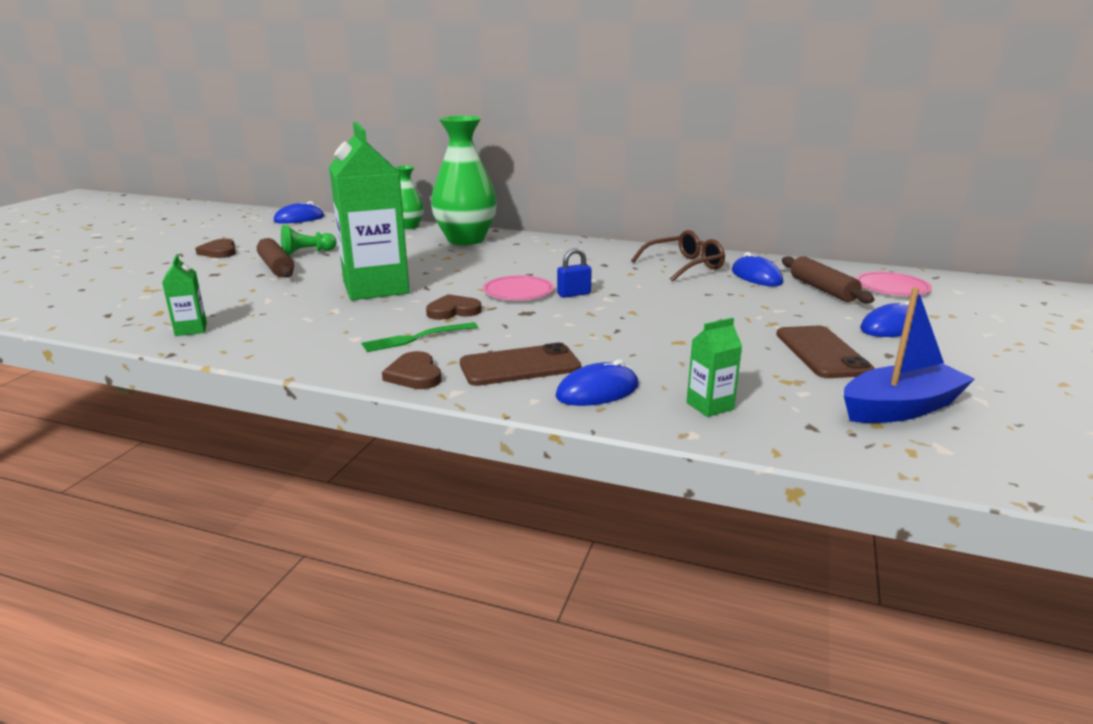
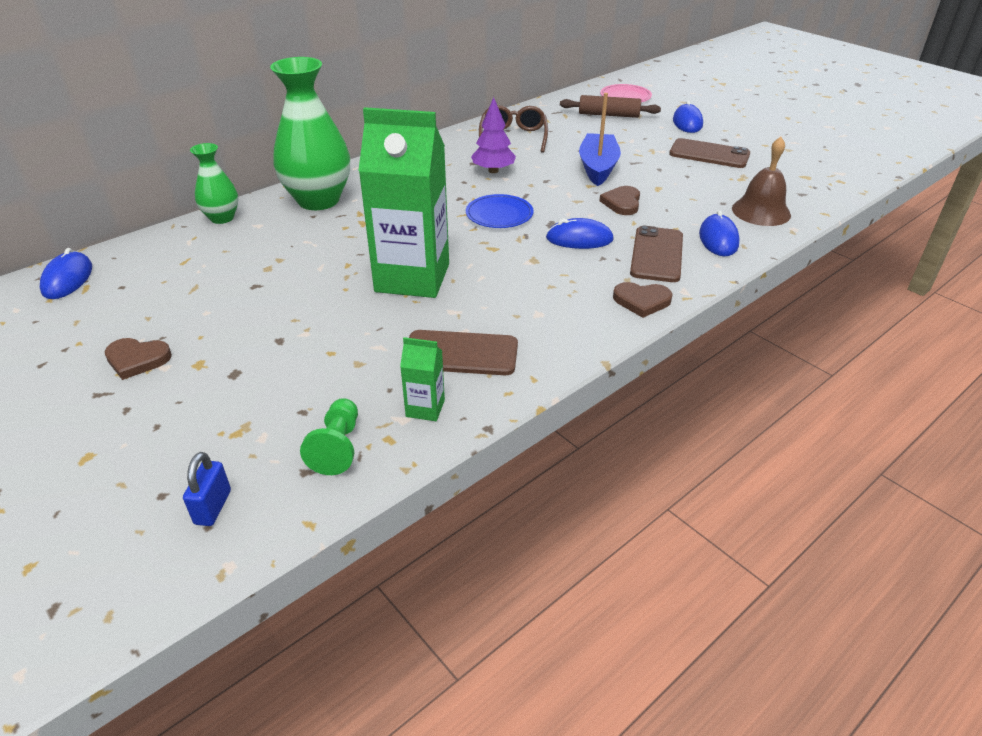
camera: 60 degrees left, 15 degrees up
(273, 325) = (461, 353): none -> brown phone
(276, 267) = (265, 325): brown rolling pin -> none
(306, 253) = (235, 297): green pawn -> green pawn (337, 447)
(416, 338) = (565, 284): green fork -> none
(453, 311) = (517, 253): brown heart -> brown heart (622, 203)
(518, 291) = (499, 214): pink plate -> blue plate
(574, 294) = (530, 194): blue padlock -> blue padlock (213, 507)
(600, 273) = (493, 171): none -> purple tree
(709, 406) = (761, 211): green carton -> brown bell
(756, 276) = (563, 124): blue mouse -> blue mouse (579, 239)
(900, 408) = (793, 164): blue boat -> blue boat (598, 168)

